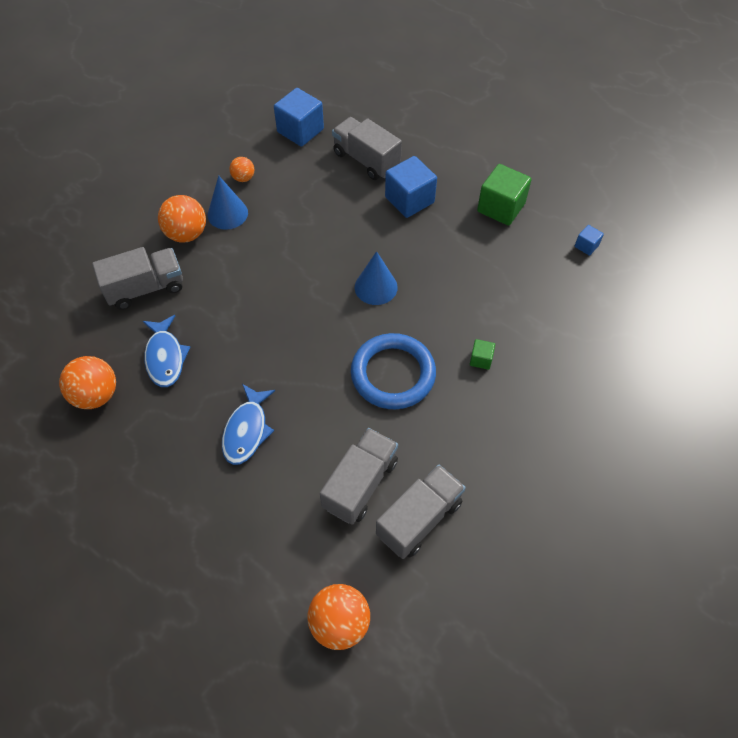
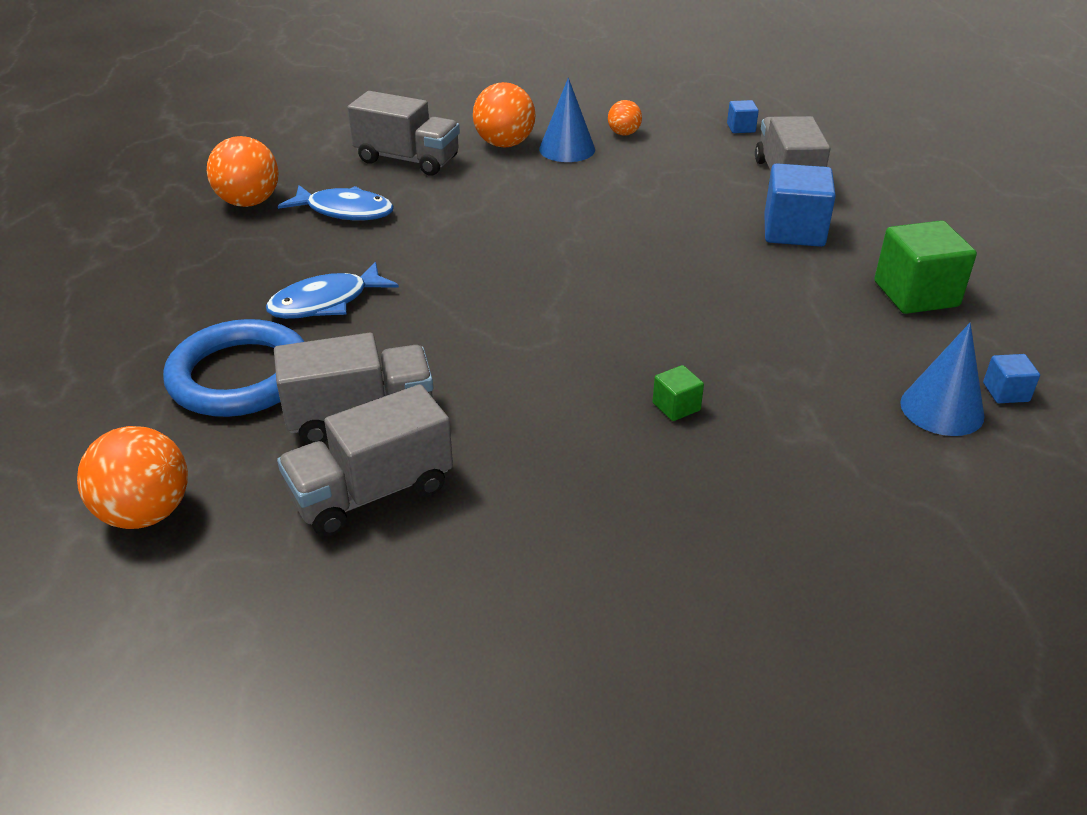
camera: 45 degrees right, 20 degrees down
(165, 357) = (345, 211): blue fish -> blue fish turned 105 degrees counterclockwise
(300, 131) = (741, 128): blue cube -> blue cube, size x0.49
(376, 287) = (640, 276): blue cone -> blue cone (942, 409)
(393, 374) = (545, 353): blue ring -> blue ring (240, 376)
(419, 519) = (371, 492): grey truck -> grey truck turned 150 degrees clockwise

